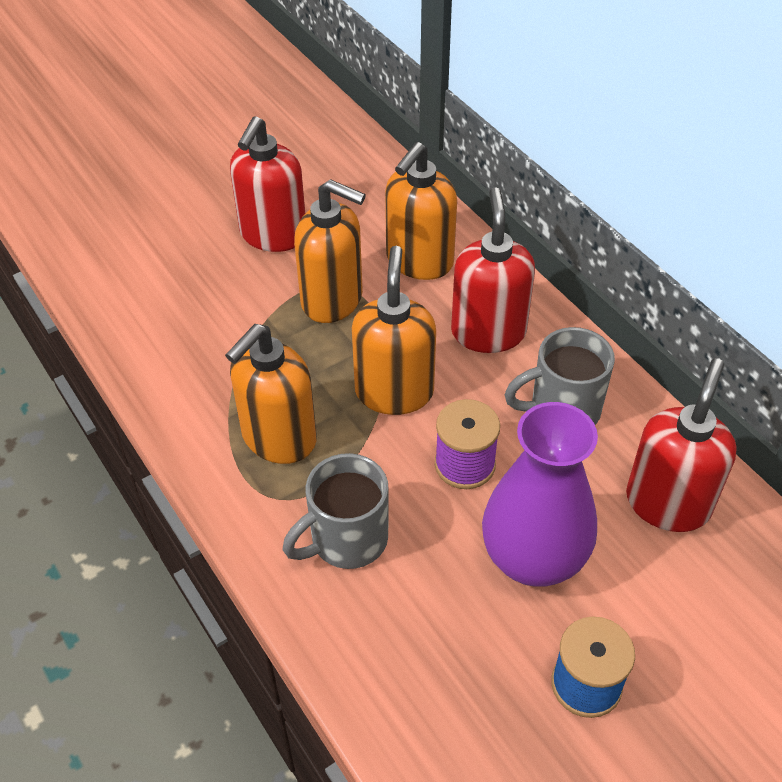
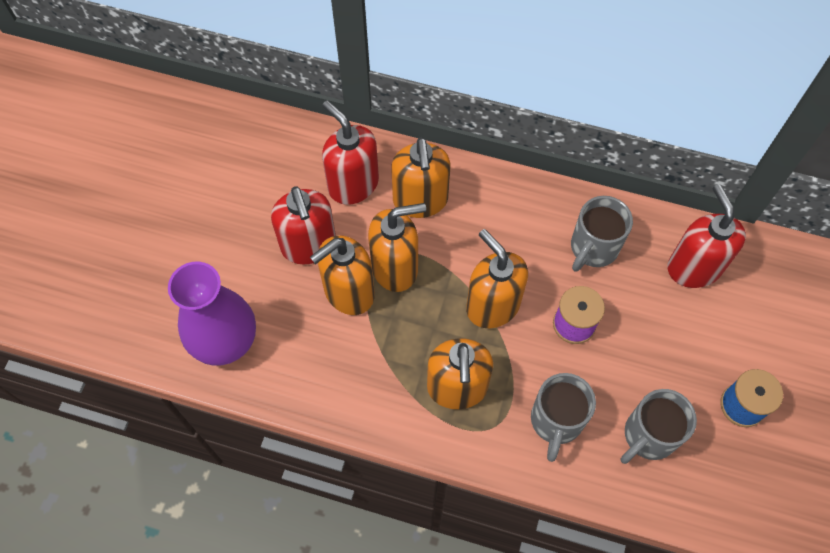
camera: 40 degrees left, 15 degrees up
(266, 292) = (348, 292): none -> orange soap dispenser
(435, 630) = (648, 436): none -> grey mug
(488, 332) = (507, 224): red soap dispenser -> red soap dispenser (353, 184)
(533, 559) = (658, 355): purple vase -> purple vase (225, 341)

